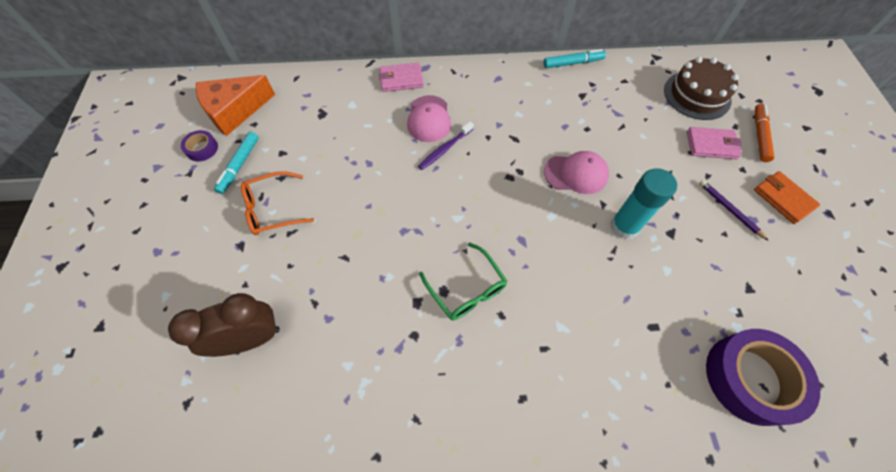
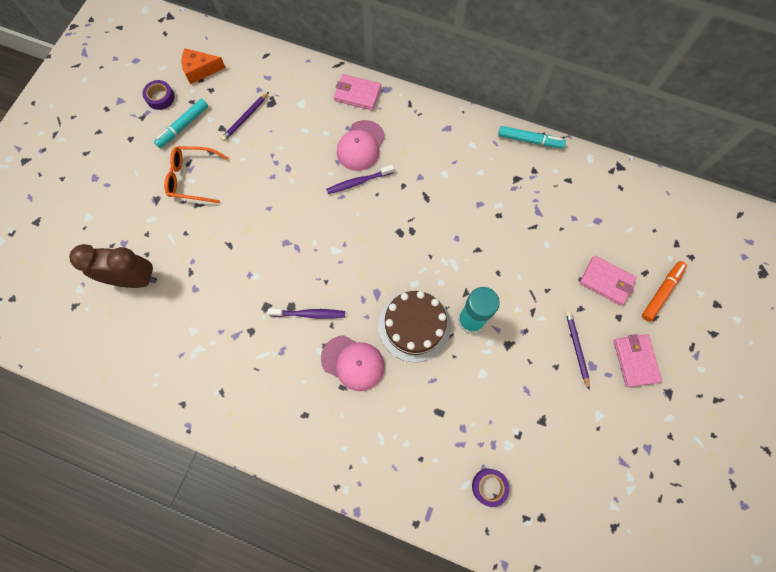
camera: 25 degrees right, 10 degrees up
(235, 111) = (200, 70): orange cheese -> orange cheese, size x0.62
(302, 135) = (245, 118): none -> purple pencil
(467, 289) = (309, 314): green glasses -> purple toothbrush
(576, 174) = (460, 254): pink cap -> pink cap (353, 362)
(697, 95) = (630, 225): brown cake -> brown cake (414, 326)
(750, 378) = (489, 486): purple tape -> purple tape, size x0.46
(783, 199) = (635, 360): orange wallet -> pink wallet

